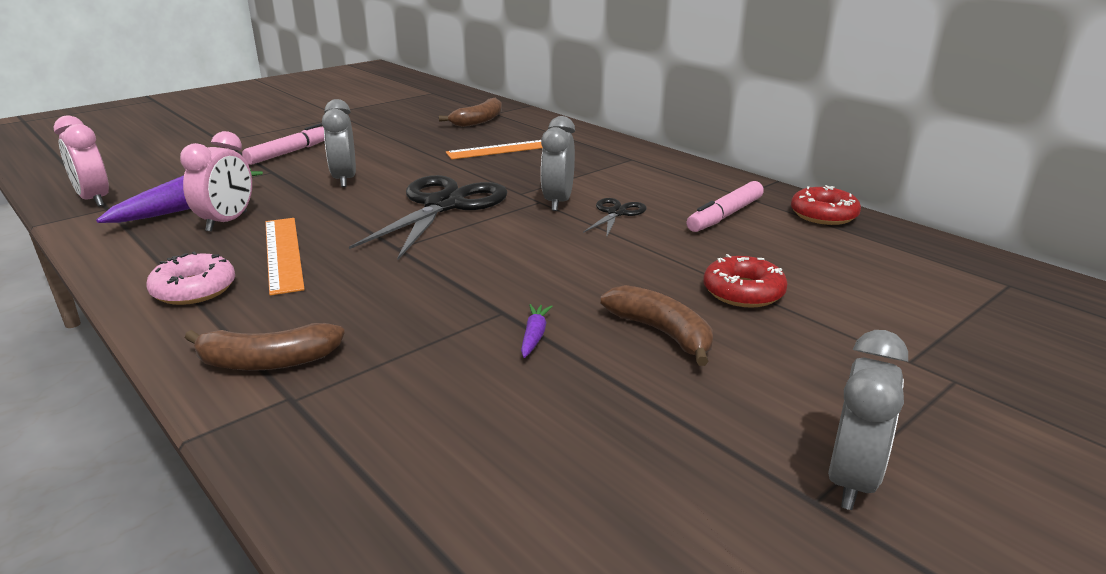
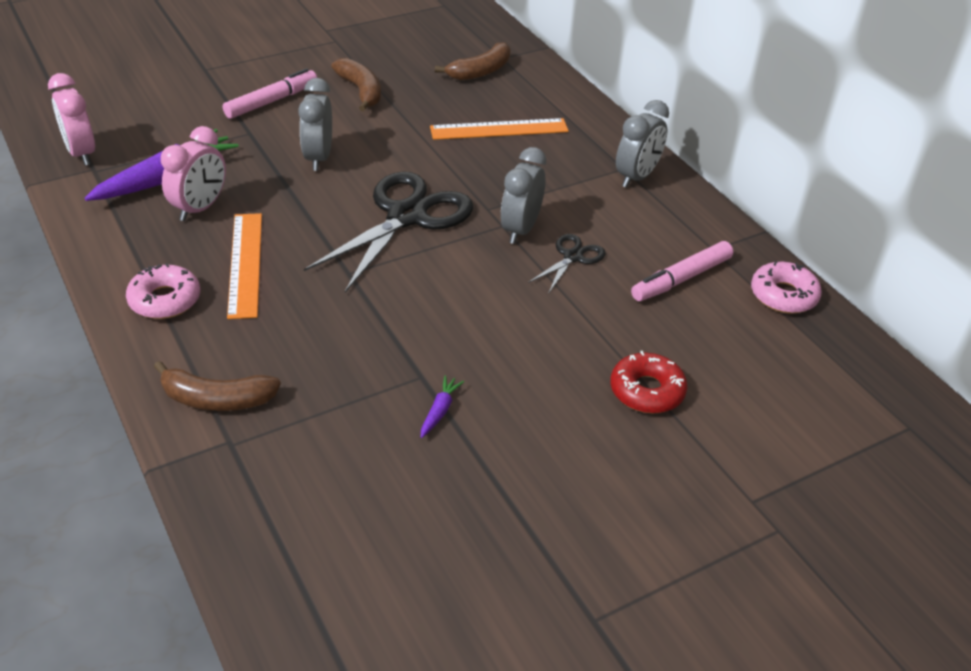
camera: 10 degrees right, 15 degrees up
(662, 333) = (551, 428): brown banana -> brown banana (361, 91)
(823, 215) = (783, 295): red donut -> pink donut
(851, 480) = (632, 608): grey clock -> grey clock (636, 177)

